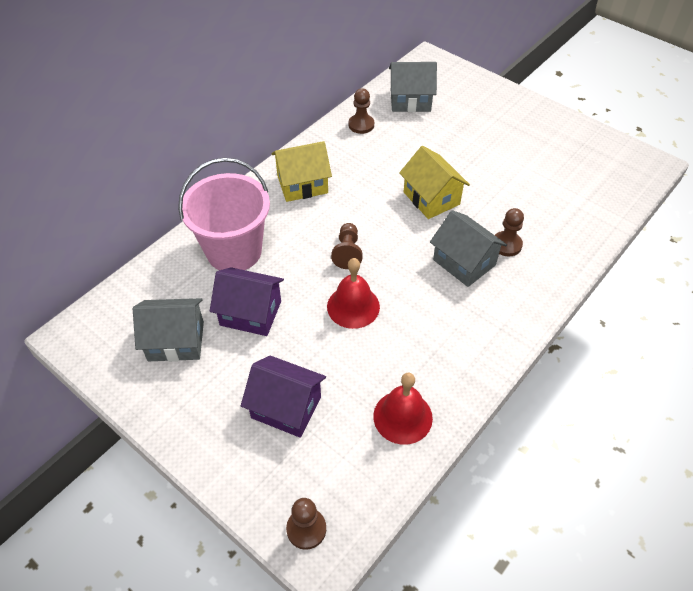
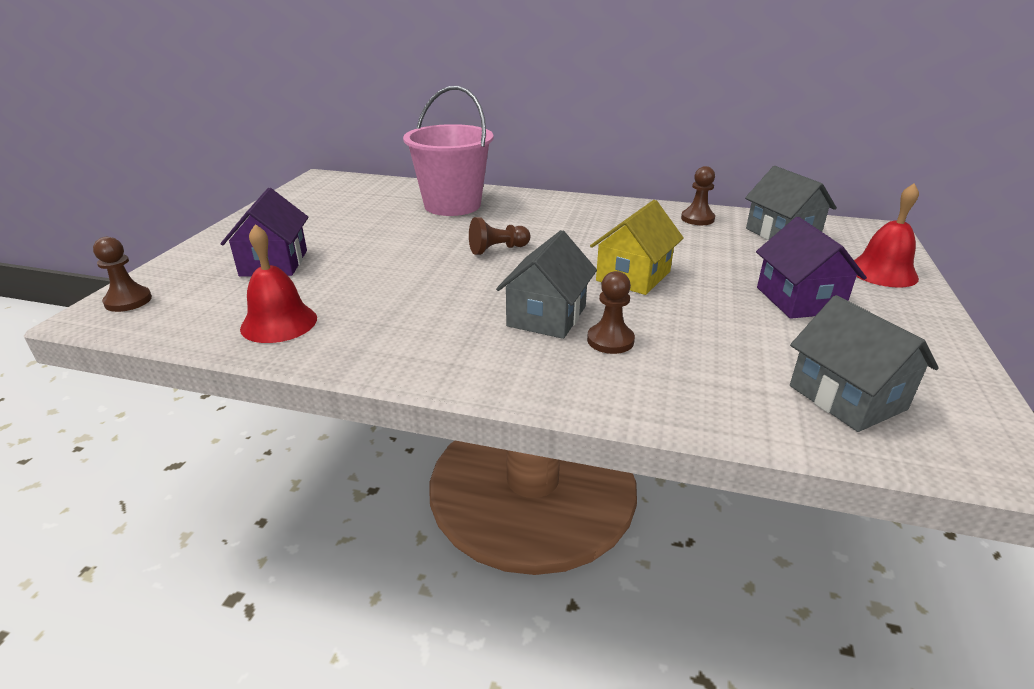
camera: 65 degrees right, 20 degrees down
(176, 341) = (333, 208): grey house -> grey house (847, 397)
(250, 313) = (381, 226): purple house -> purple house (798, 300)
(302, 184) = (570, 212): yellow house -> none
(353, 306) = (423, 267): red bell -> red bell (882, 272)

